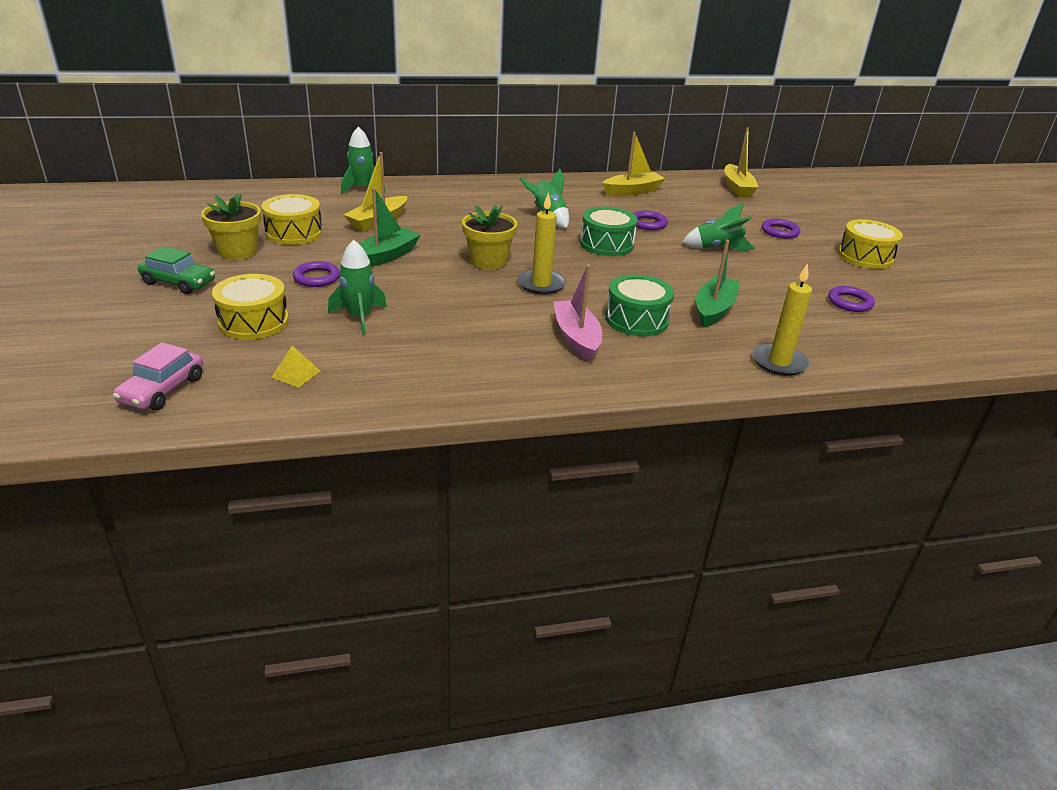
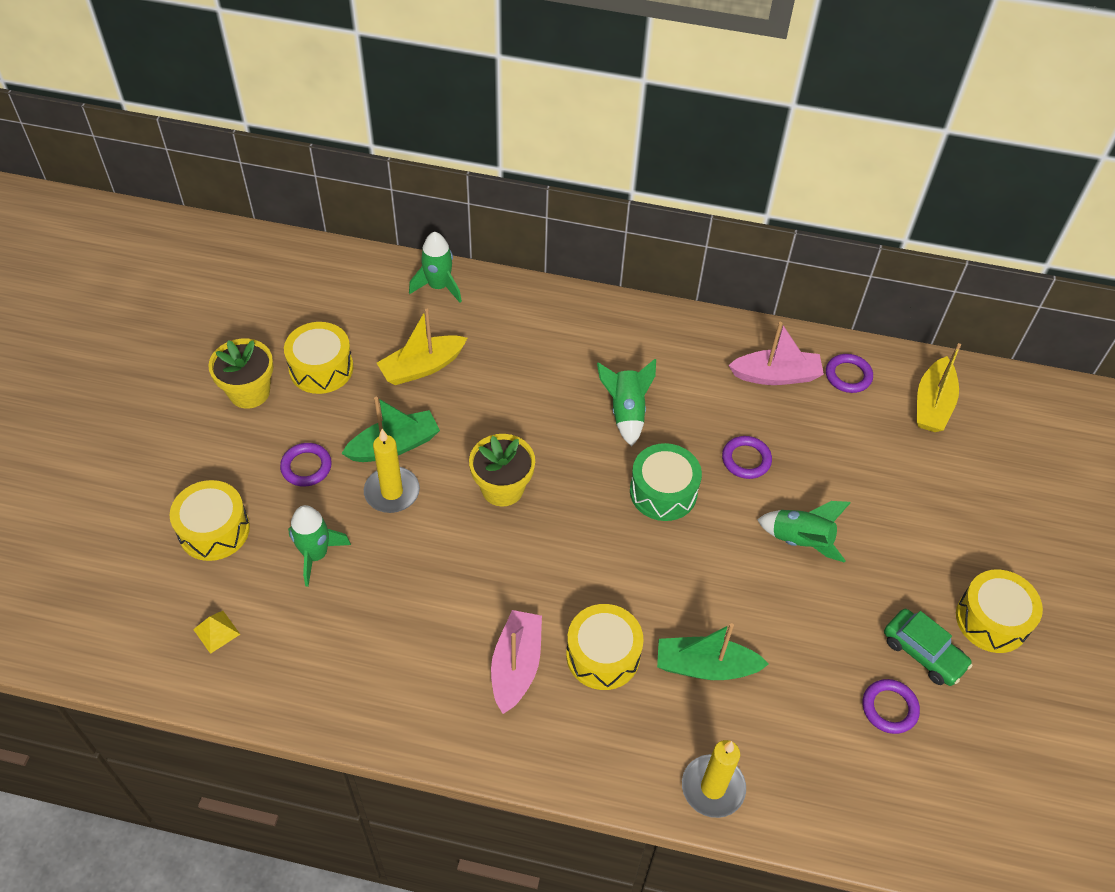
camera: 25 degrees right, 20 degrees up
(162, 390) = (97, 615): pink car -> none
(179, 283) = (172, 436): green car -> green car (923, 652)
(541, 284) = (536, 553): yellow candle -> yellow candle (392, 492)
(632, 191) = (776, 375): yellow boat -> pink boat
(636, 319) = (603, 655): green drum -> yellow drum
(714, 310) = (705, 666): green boat -> green boat turned 135 degrees counterclockwise
(780, 231) = (914, 528): purple ring -> purple ring (848, 376)

